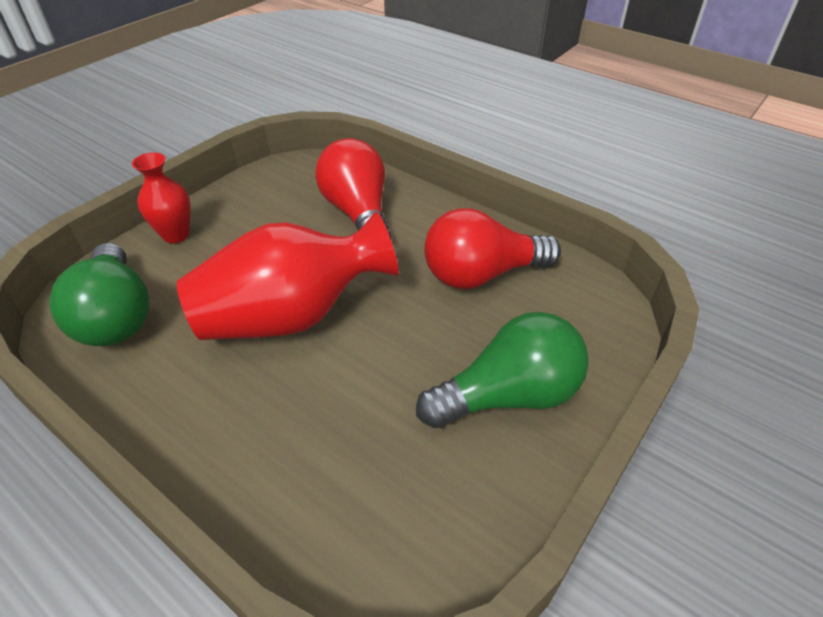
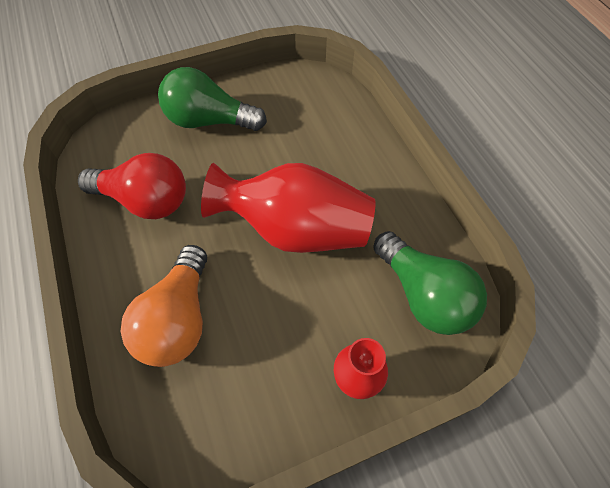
camera: 150 degrees left, 15 degrees up
(116, 316) = (423, 295): green light bulb -> green light bulb turned 135 degrees clockwise
(358, 213) = (178, 319): red light bulb -> orange light bulb

